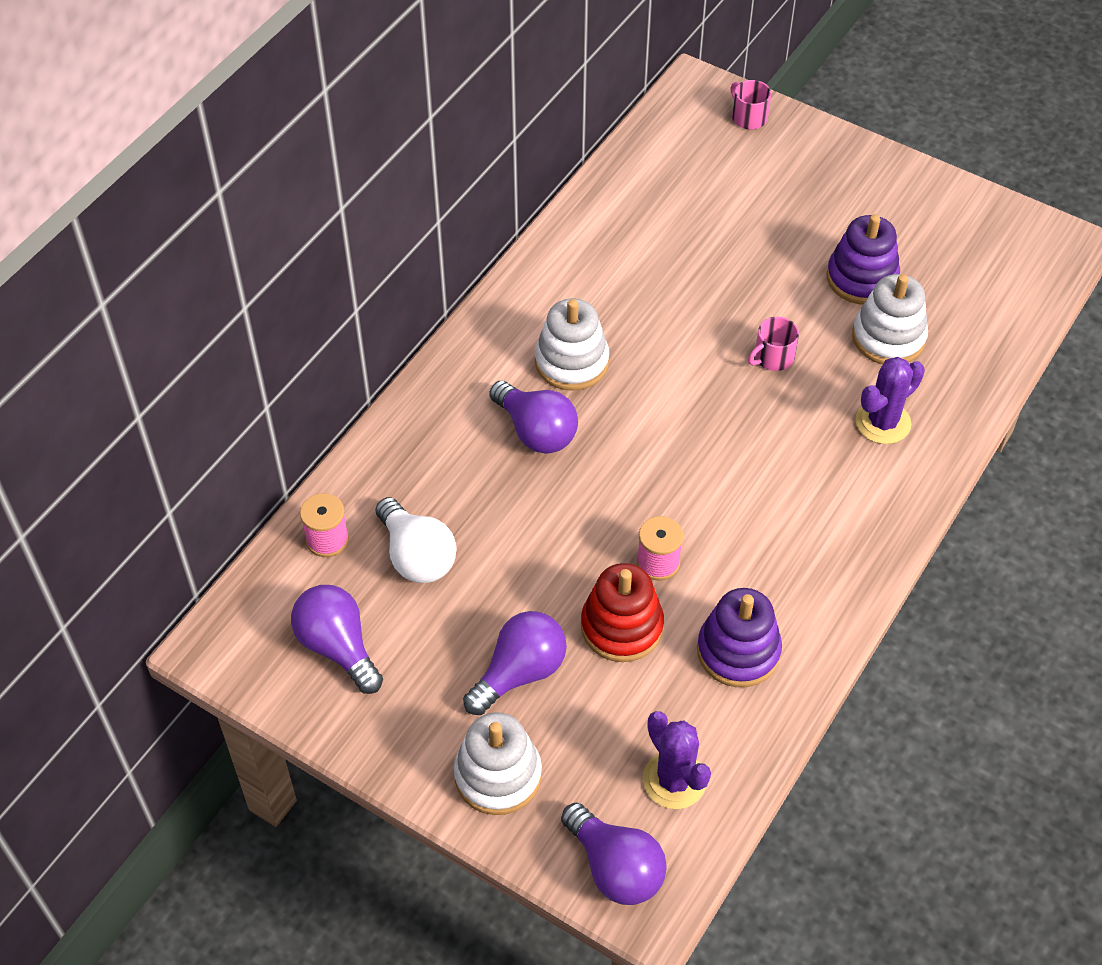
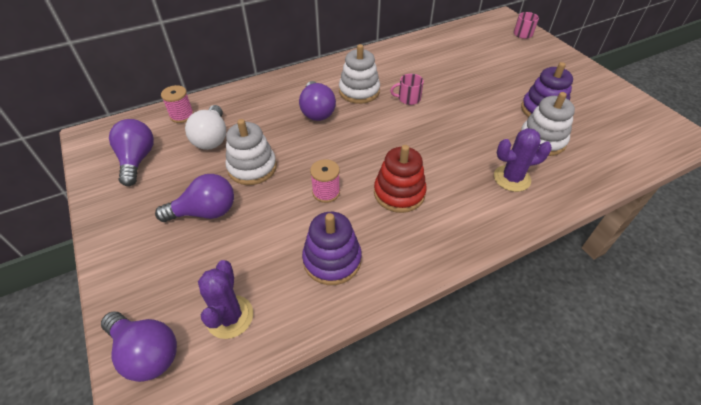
camera: 30 degrees right, 5 degrees down
(498, 775) = (141, 259): white stacking toy -> white stacking toy (252, 167)
(615, 868) = (146, 352): purple light bulb -> purple light bulb turned 45 degrees counterclockwise
(622, 627) = (278, 215): red stacking toy -> red stacking toy (399, 193)
(773, 357) = (466, 125): pink mug -> pink mug (408, 98)

